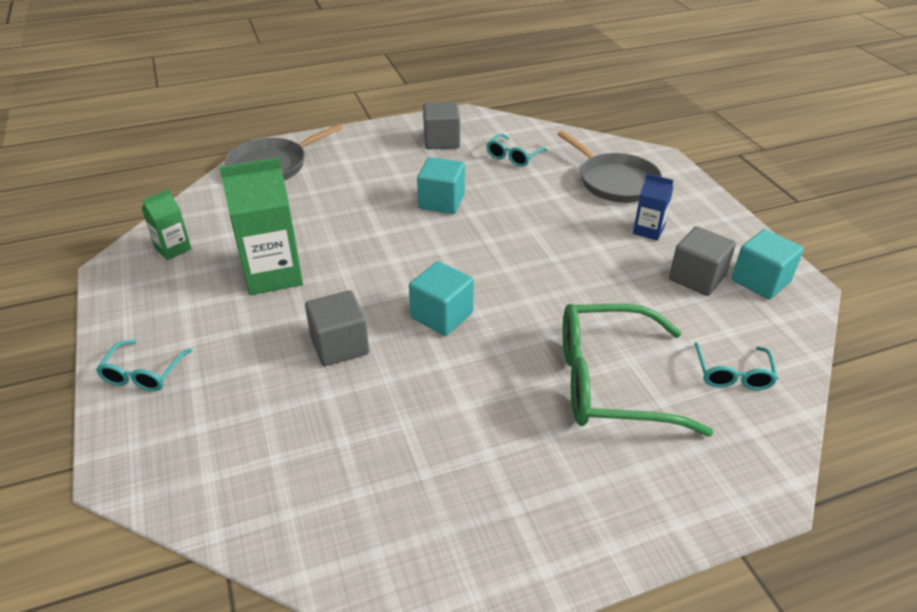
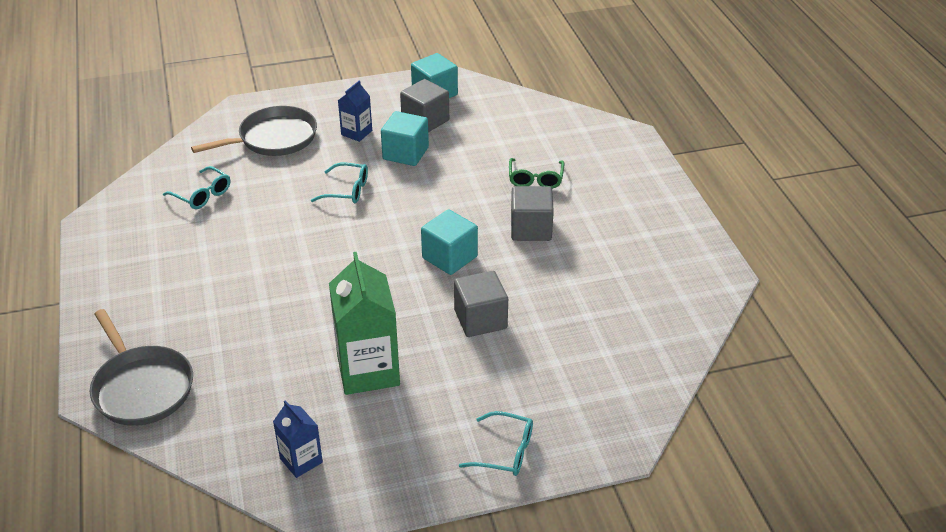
camera: 85 degrees left, 0 degrees up
(173, 249) = (301, 460): green carton -> blue carton
(441, 141) = (145, 243): grey cube -> grey cube (531, 229)
(441, 202) = (272, 249): turquoise cube -> turquoise cube (405, 153)
(610, 382) = (535, 179): green glasses -> green glasses, size x0.48
(733, 374) = (531, 126): turquoise glasses -> turquoise glasses (347, 190)

